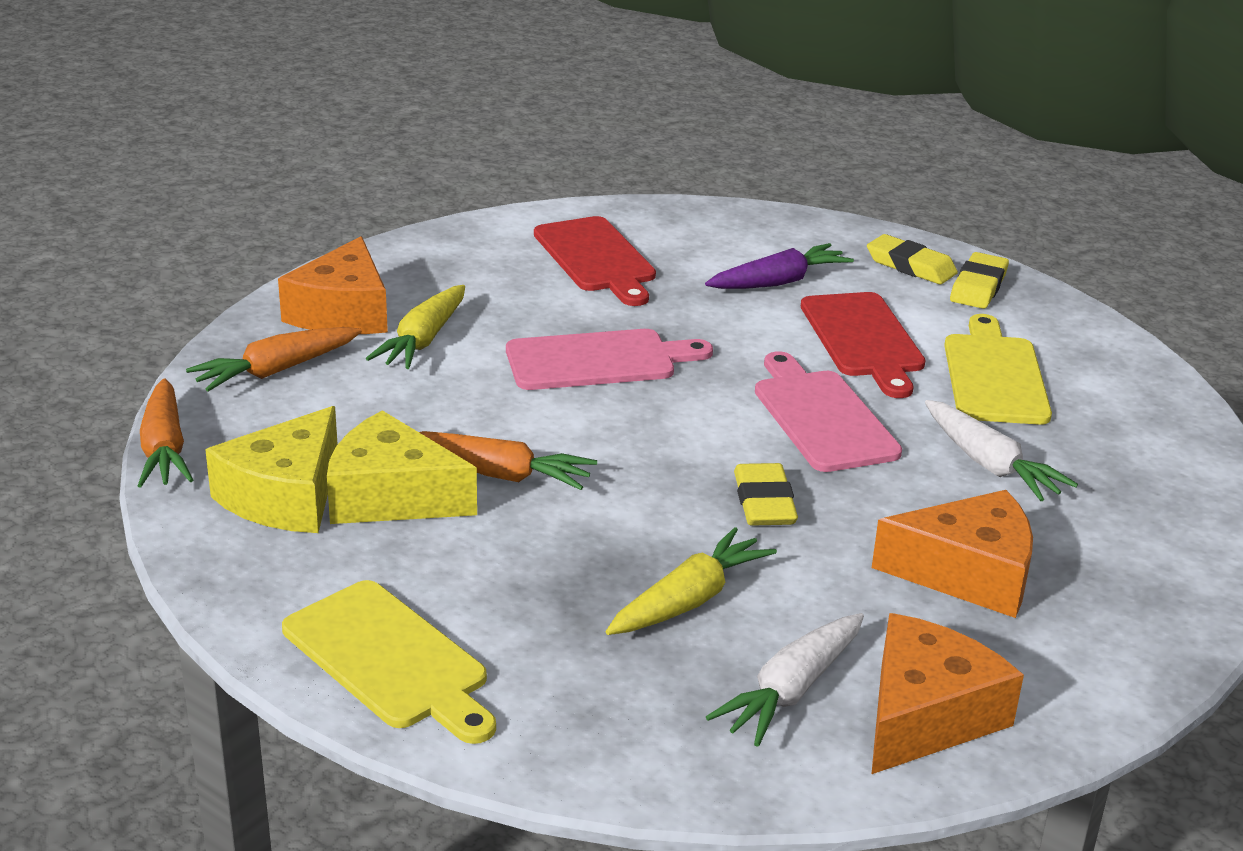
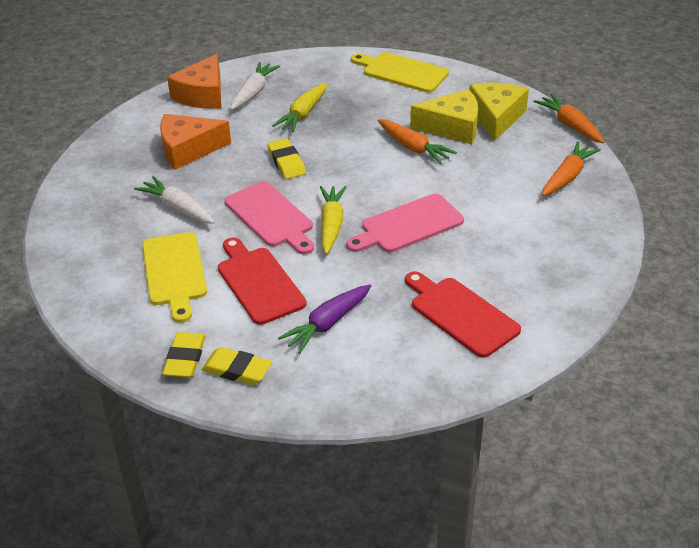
camera: 165 degrees right, 10 degrees up
(343, 312) = (574, 224): orange cheese -> none
(423, 340) = (512, 215): yellow carrot -> yellow carrot (331, 225)
(500, 474) = (413, 148): orange carrot -> orange carrot turned 135 degrees counterclockwise

